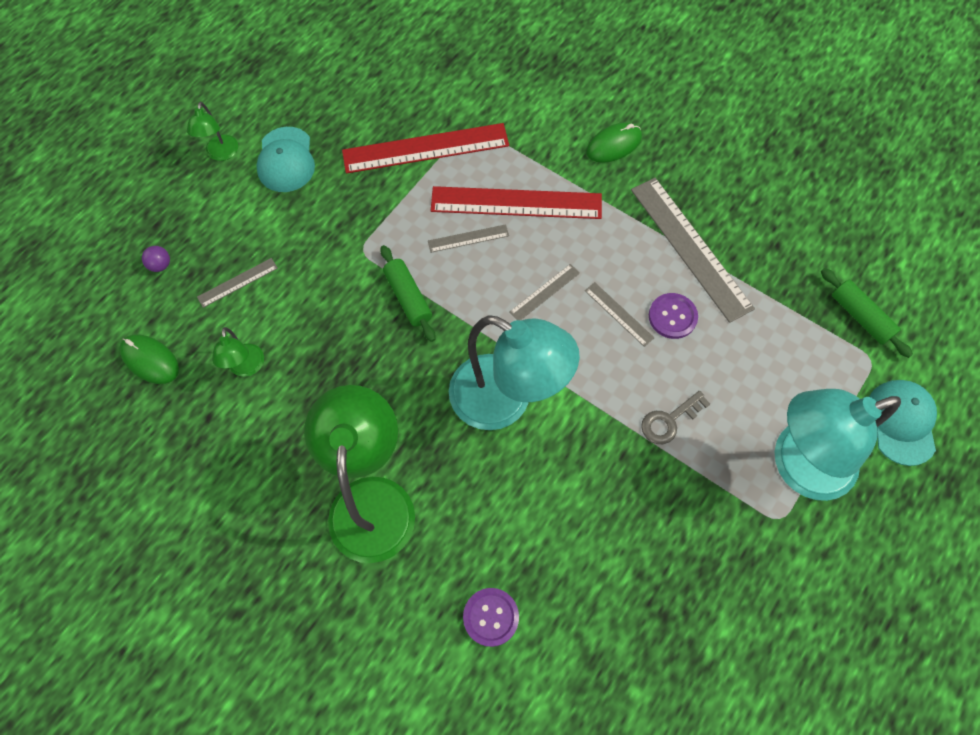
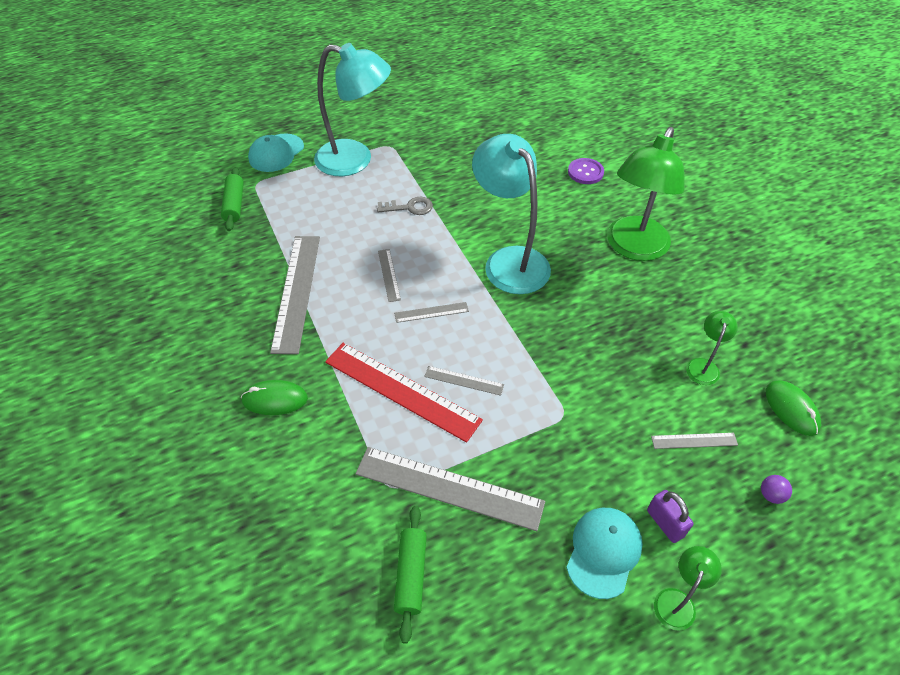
camera: 150 degrees left, 15 degrees down
(244, 201) = (665, 523): none -> purple padlock
(408, 297) = (543, 357): green rolling pin -> green rolling pin (411, 575)
(425, 148) = (449, 488): red ruler -> grey ruler
(672, 317) = (353, 257): purple button -> none

